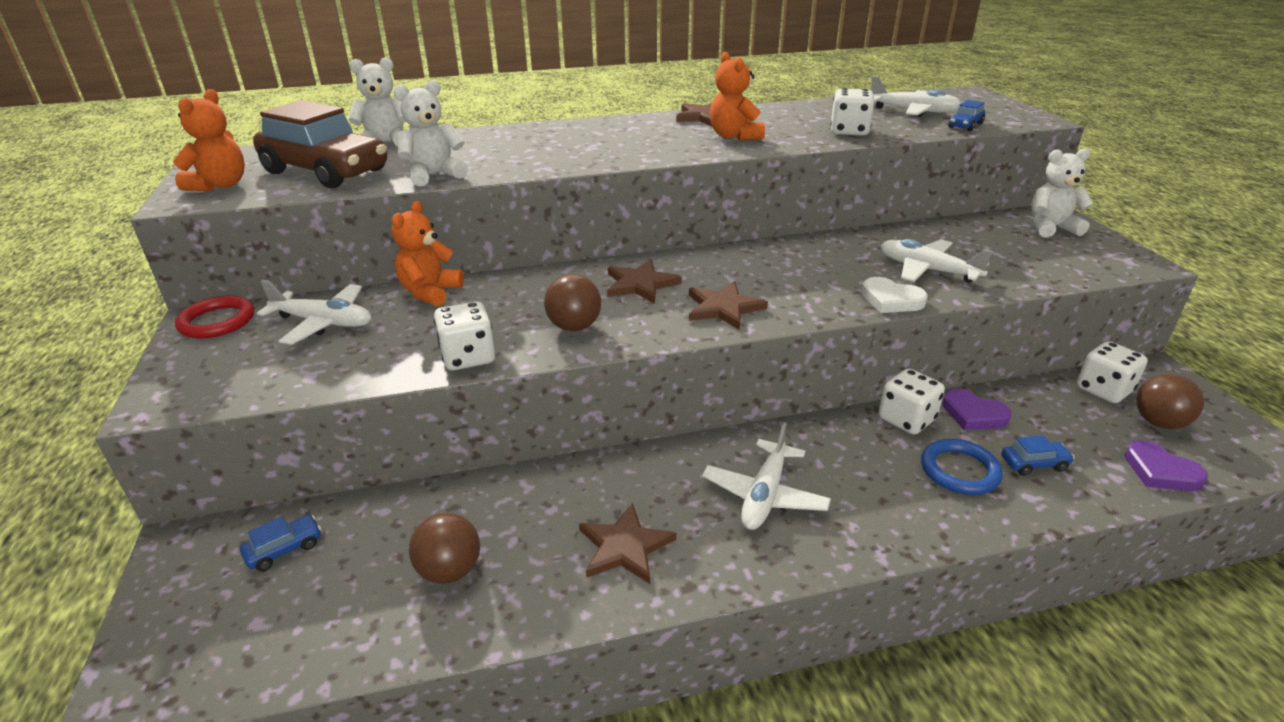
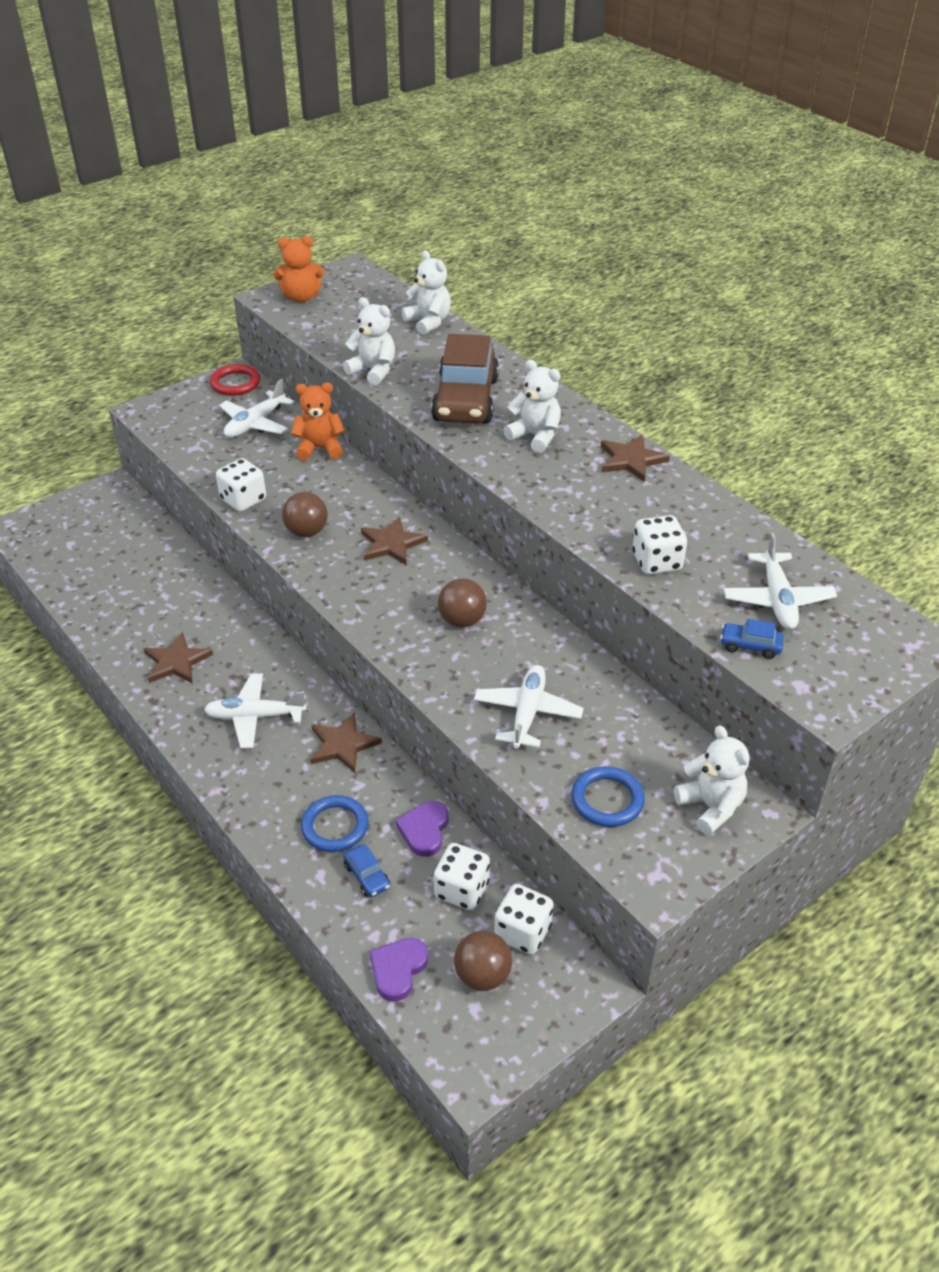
camera: 65 degrees right, 10 degrees up
(284, 549) = (122, 525): blue car -> none
(323, 323) = (255, 423): white plane -> white plane turned 45 degrees clockwise
(326, 172) = (351, 324): brown car -> brown car (466, 400)
(450, 570) = (130, 595): brown ball -> brown ball (462, 620)
(636, 137) = (535, 436): none -> white teddy bear
(723, 308) = (377, 599): brown star -> brown star (343, 745)
(734, 136) = (581, 491): orange teddy bear -> none
(891, 300) = (448, 695): white heart -> none
(906, 419) = (393, 785): white dice -> white dice (462, 890)
(1042, 261) = (607, 800): none -> blue ring

